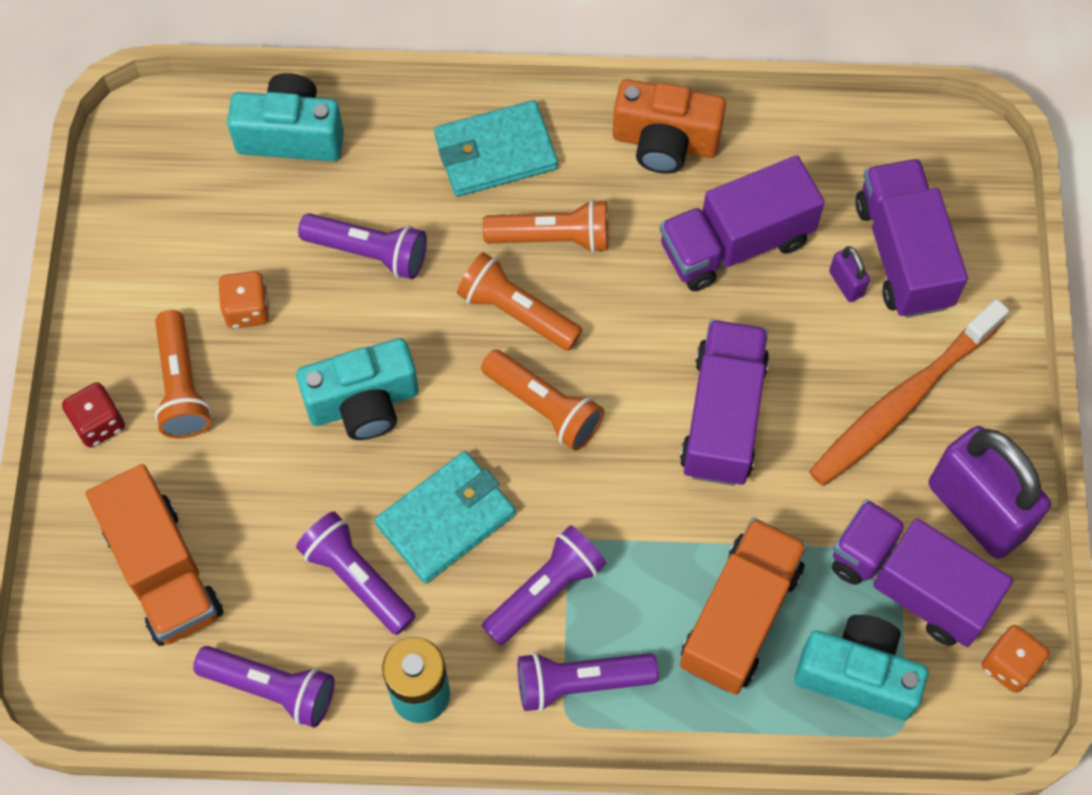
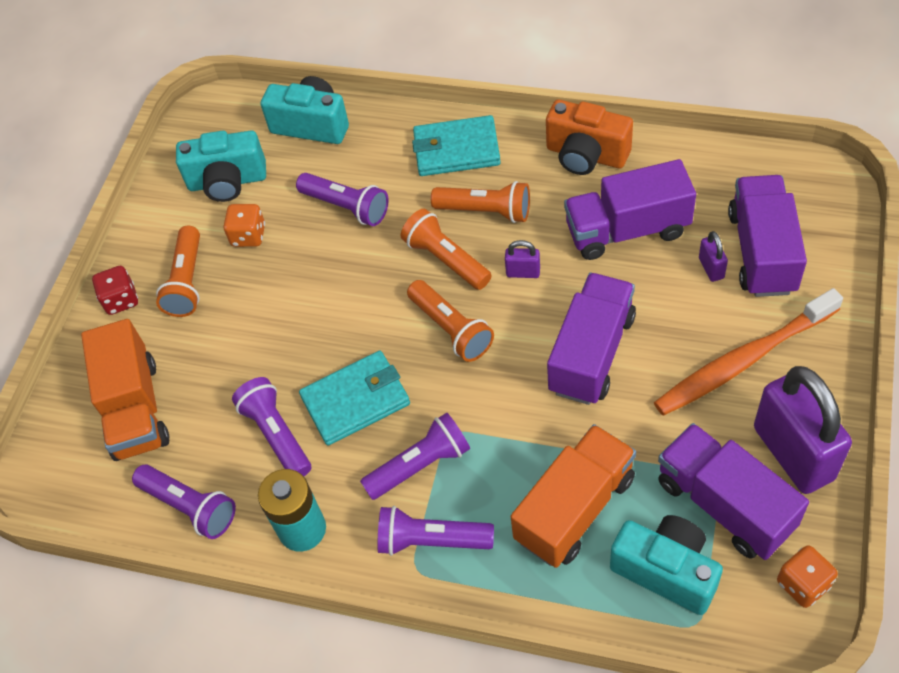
camera: 20 degrees right, 10 degrees down
(363, 403) = (315, 309): turquoise camera -> turquoise camera (227, 182)
(617, 318) = (523, 272): none -> purple padlock

